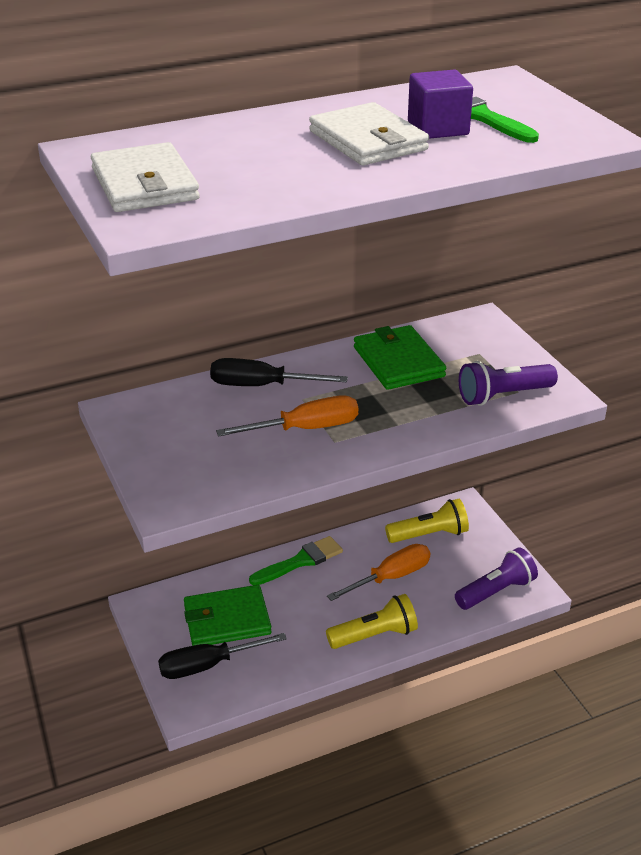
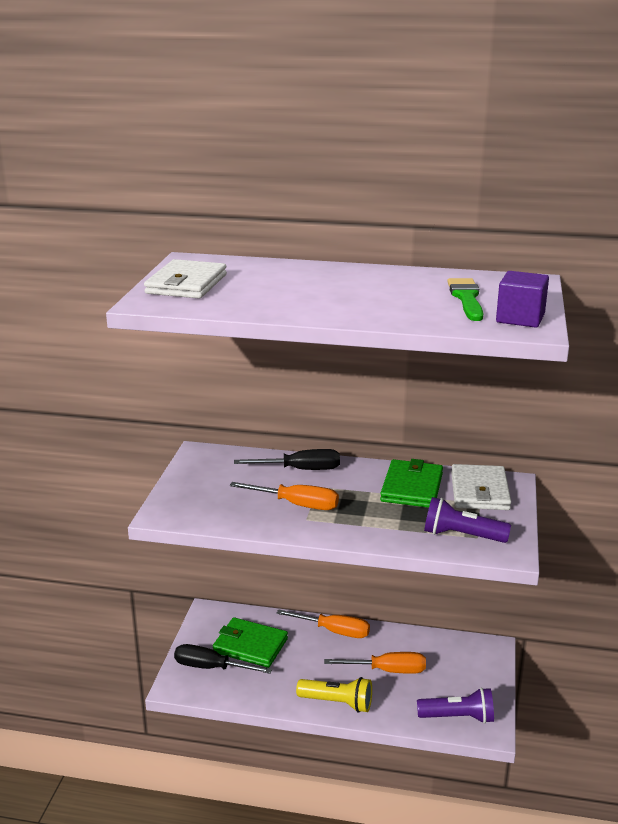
camera: 35 degrees right, 10 degrees down
(261, 386) = (301, 469): black screwdriver -> black screwdriver turned 135 degrees clockwise
(300, 561) = (334, 631): green brush -> orange screwdriver
(368, 141) = (361, 293): white wallet -> white wallet (480, 491)
(429, 535) = (445, 655): yellow flashlight -> none
(438, 128) = (422, 297): purple cube -> purple cube (520, 318)

